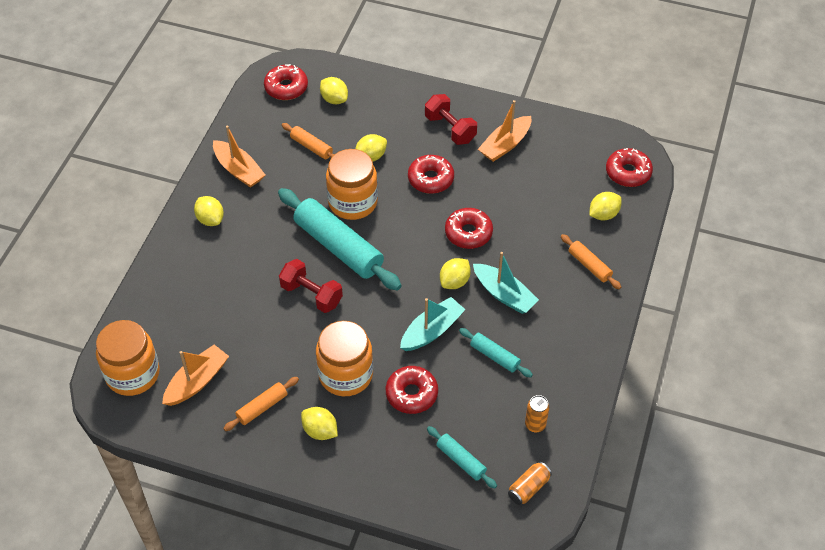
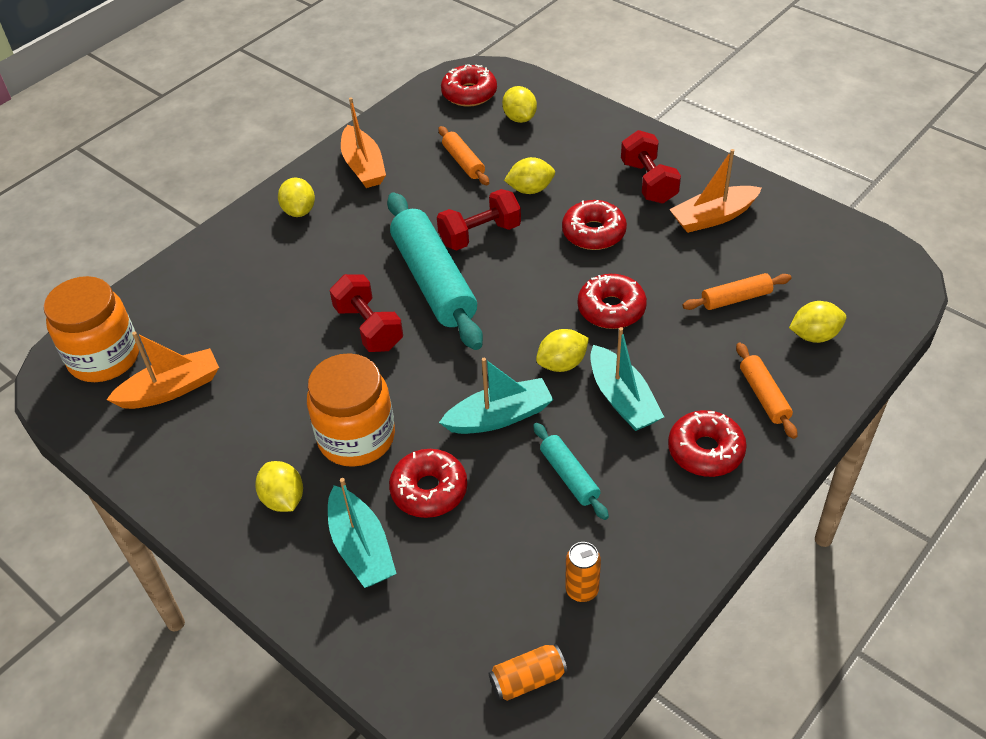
camera: 25 degrees right, 5 degrees down
(262, 407) = (229, 445): orange rolling pin -> orange rolling pin (736, 298)
(353, 202) = (480, 235): orange jar -> red dumbbell
(388, 445) = (361, 548): none -> turquoise boat
(461, 460) = (449, 604): turquoise rolling pin -> none
(628, 172) = (874, 292): red donut -> red donut (705, 451)

